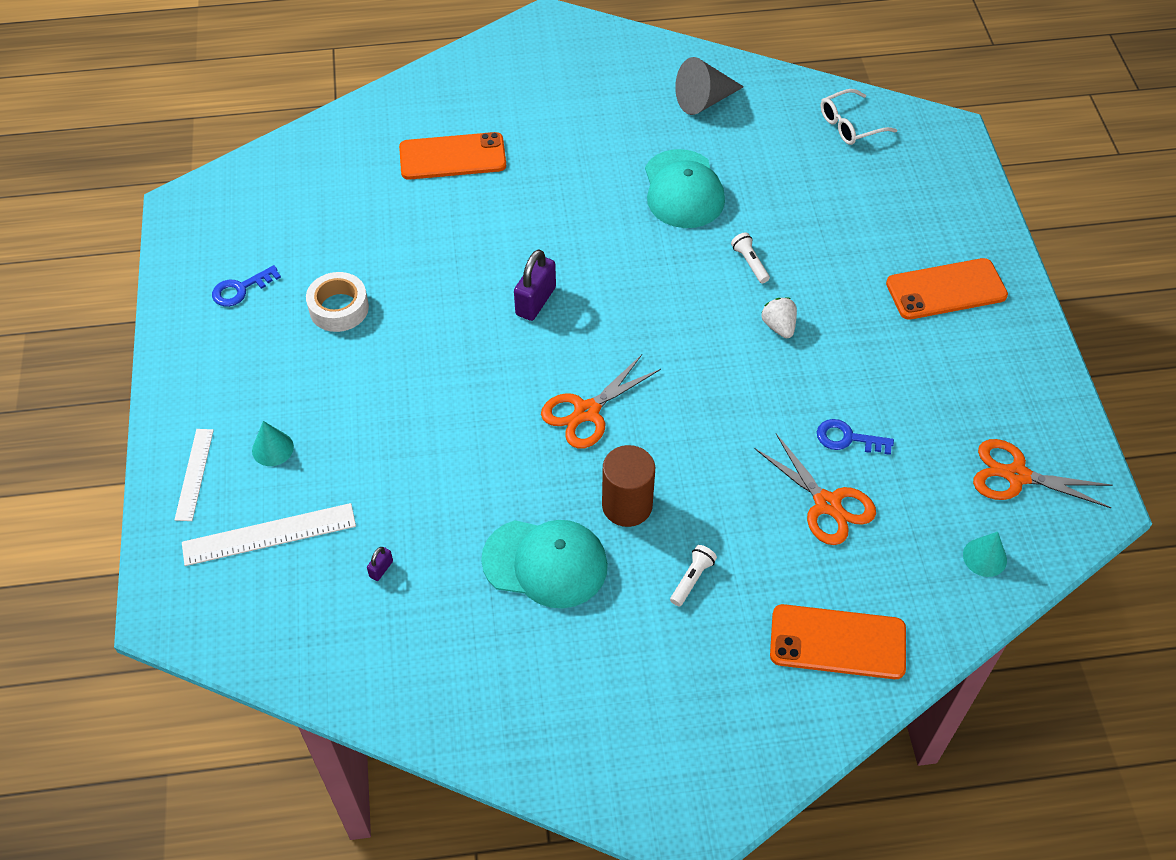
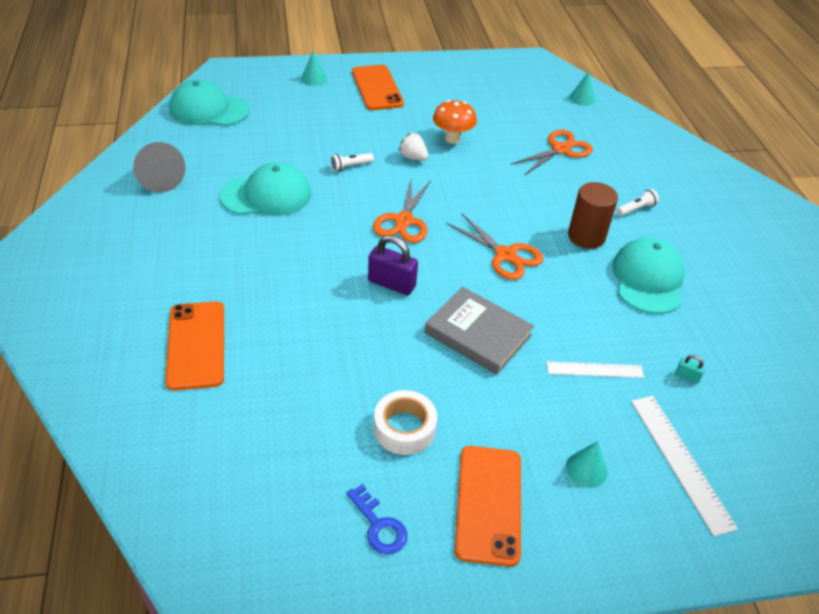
camera: 95 degrees left, 10 degrees down
(194, 474) = (632, 537): white ruler -> white ruler (594, 369)
(381, 569) = (687, 376): purple padlock -> turquoise padlock
(456, 374) = (478, 334): none -> grey book
(692, 579) = (636, 209): white flashlight -> white flashlight turned 120 degrees clockwise
(778, 326) = (413, 157): white strawberry -> white strawberry turned 60 degrees clockwise
(831, 372) = (452, 139): none -> orange mushroom
(837, 642) = (658, 154): orange phone -> orange phone (488, 504)
(847, 438) = (507, 137): blue key -> none
(850, 125) = (209, 110): white glasses -> turquoise cap
(953, 220) = (314, 78): none -> turquoise cone
(1016, 475) = (522, 81): orange scissors -> orange scissors (403, 221)

